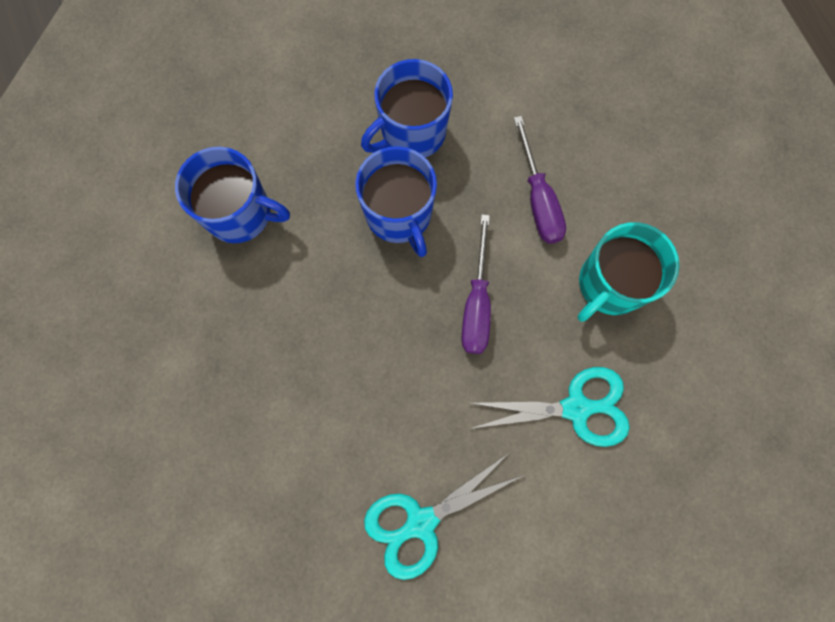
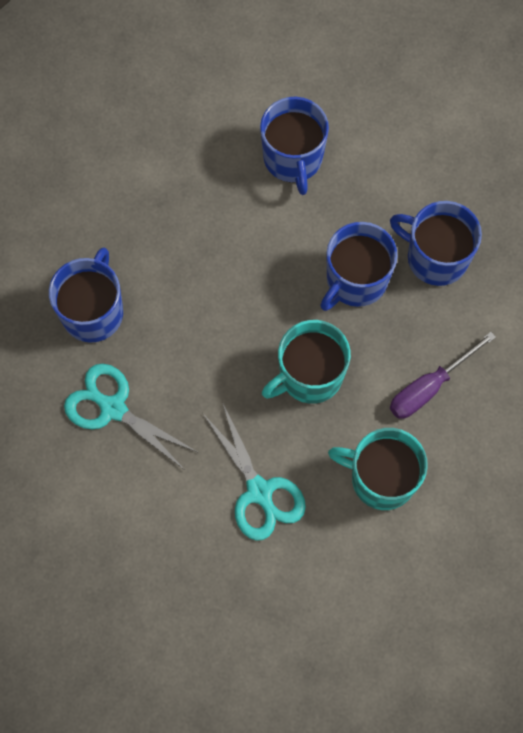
camera: 65 degrees right, 5 degrees down
(302, 495) = (93, 312): none -> blue mug
(476, 303) = (309, 375): purple screwdriver -> turquoise mug

